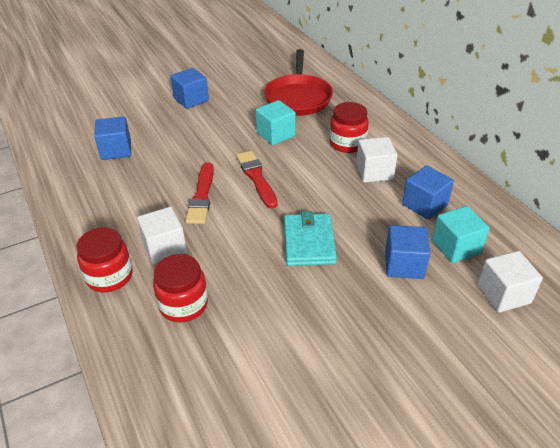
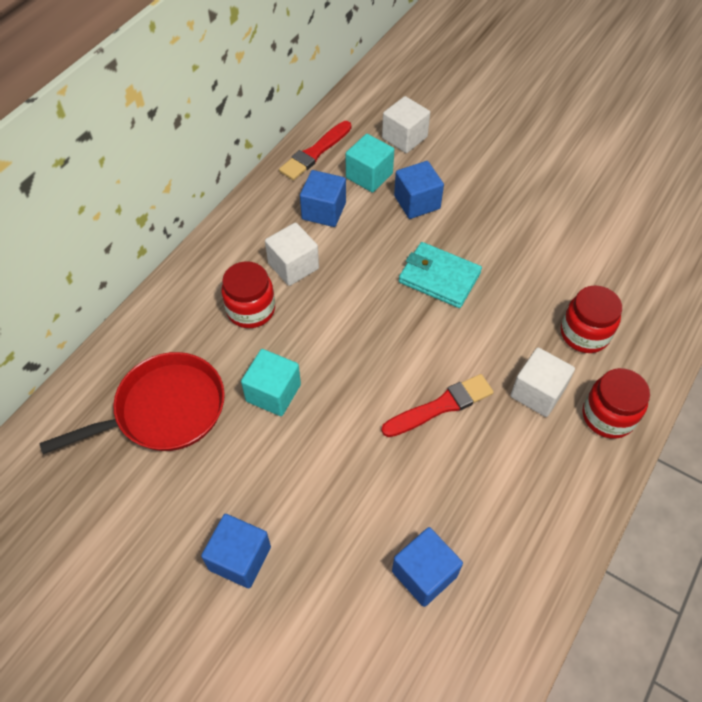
camera: 120 degrees left, 15 degrees up
(256, 177) = (373, 369): red brush -> red brush (315, 153)
(309, 242) = (439, 277): turquoise wallet -> turquoise wallet turned 60 degrees clockwise

